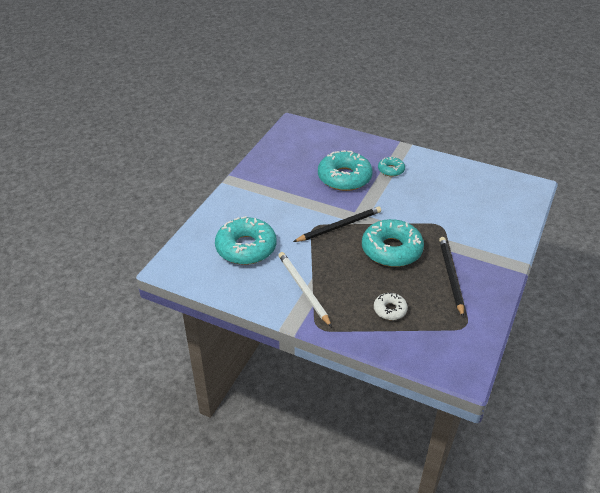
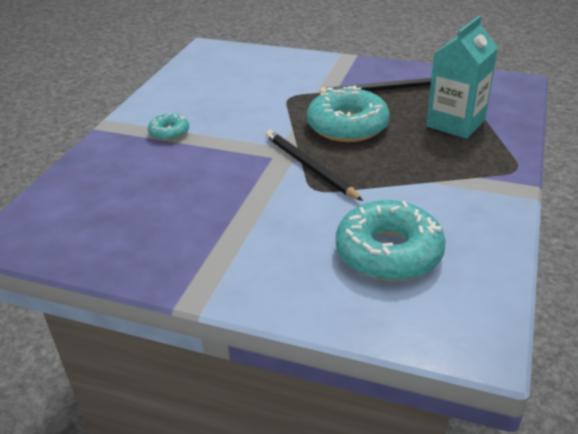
camera: 95 degrees left, 5 degrees down
(303, 289) = (454, 186): white pencil -> none
(344, 178) = (187, 170): turquoise donut -> none
(390, 310) = (455, 123): white donut -> turquoise carton

